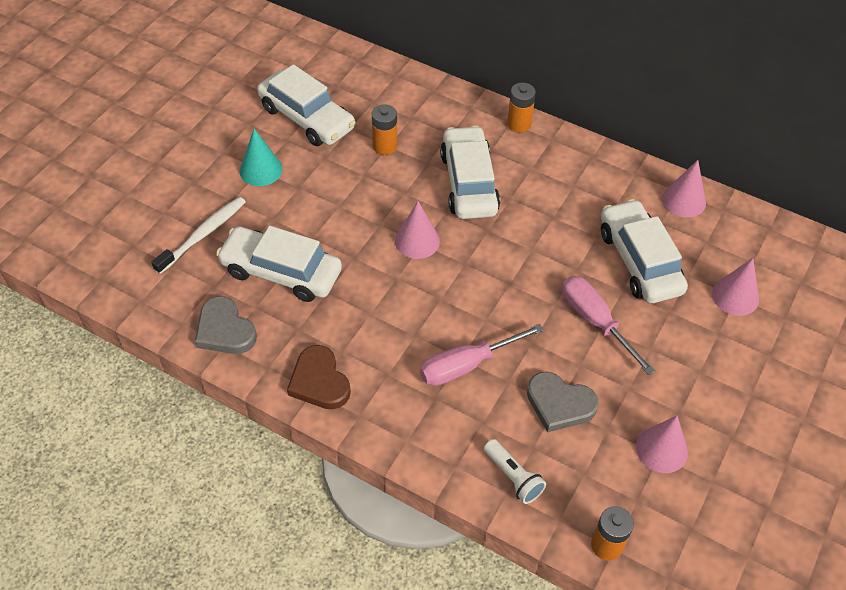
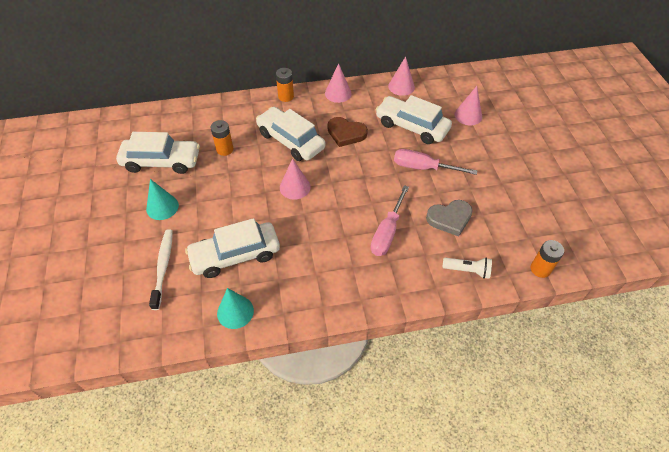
camera: 40 degrees left, 0 degrees up
(225, 330) = (235, 312): grey heart -> turquoise cone
(319, 381) = (321, 298): brown heart -> brown heart (346, 133)
(661, 449) = (513, 206): pink cone -> pink cone (338, 93)

